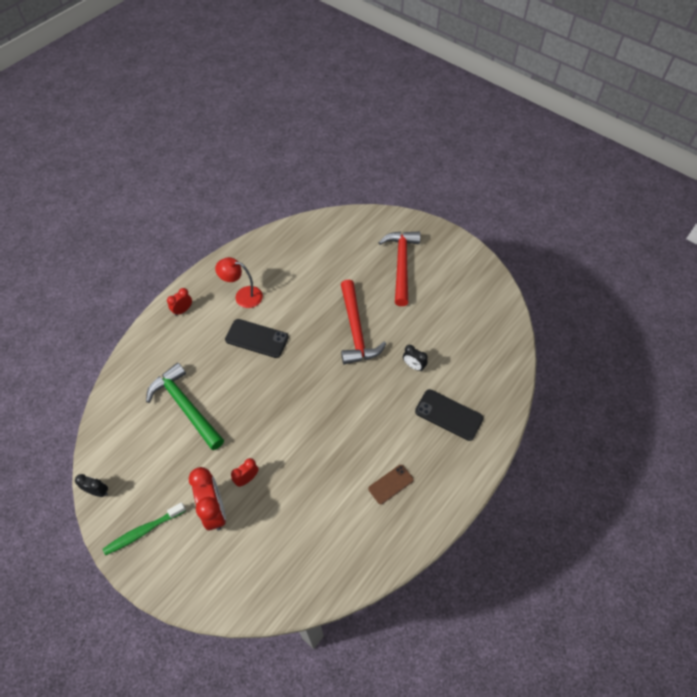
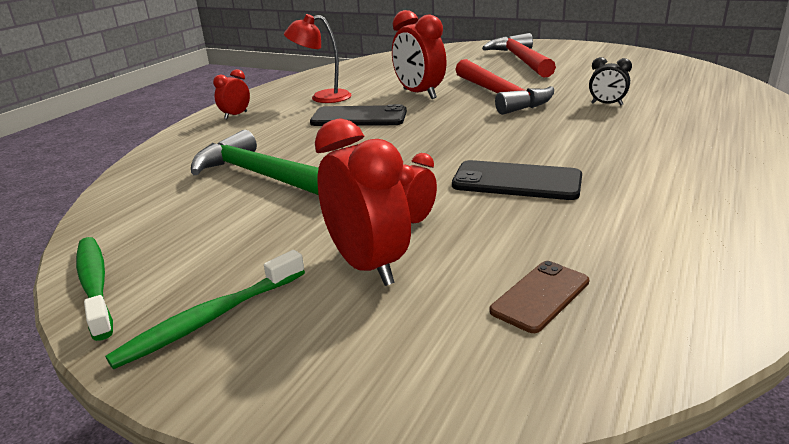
camera: 10 degrees left, 30 degrees down
(98, 491) = (95, 284): black clock -> green toothbrush
(306, 310) = (419, 94): none -> red clock
(390, 484) = (686, 187): brown phone -> brown phone (540, 296)
(448, 415) = (702, 125): black phone -> black phone (516, 181)

